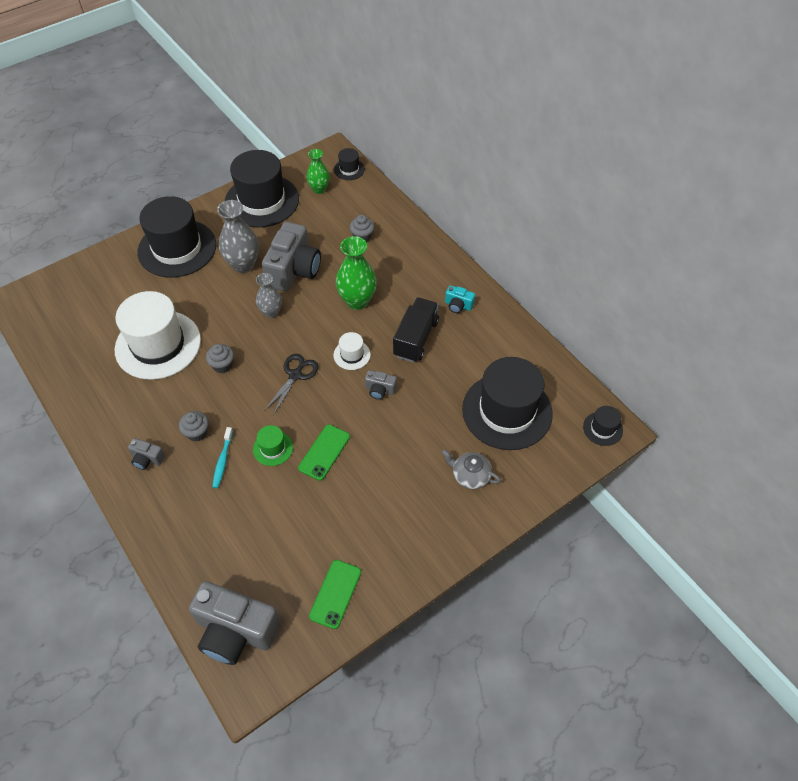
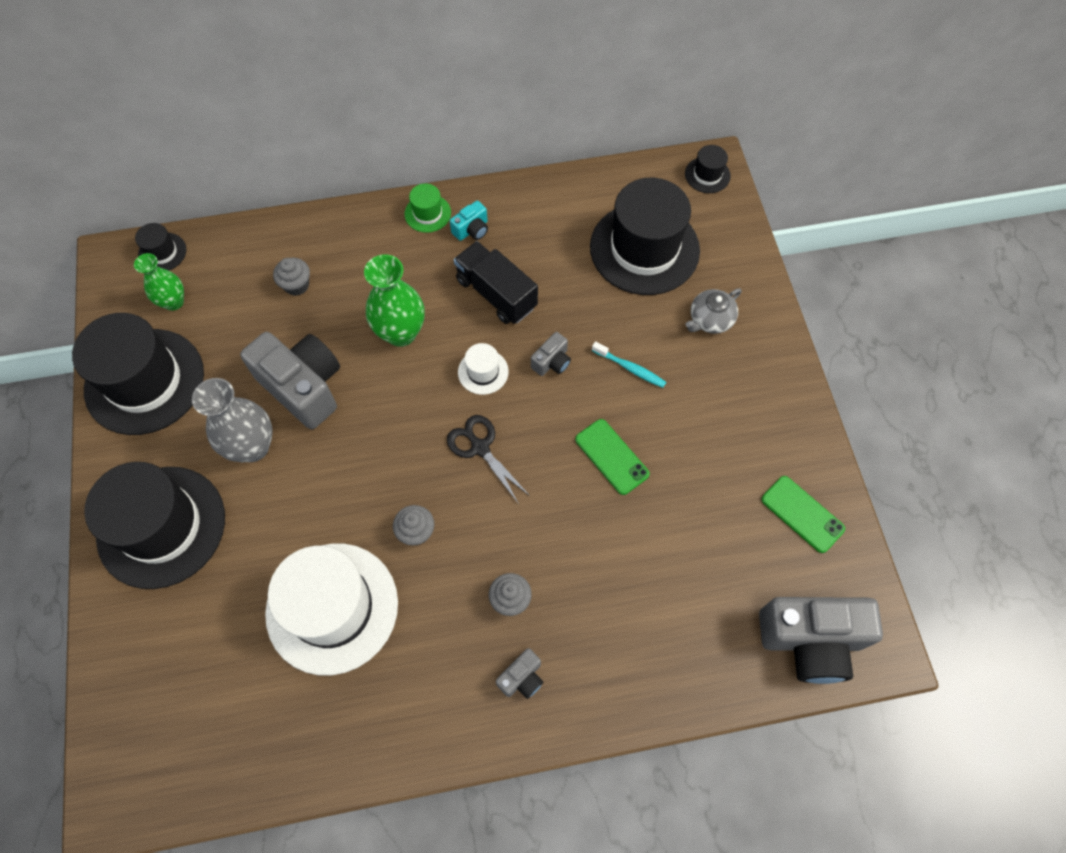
camera: 65 degrees left, 10 degrees up
(222, 461) = (569, 581): turquoise toothbrush -> turquoise toothbrush (630, 368)
(236, 631) = (810, 640): grey camera -> grey camera turned 45 degrees clockwise
(271, 312) = (360, 440): grey vase -> none
(273, 448) = (578, 513): green hat -> green hat (427, 213)

